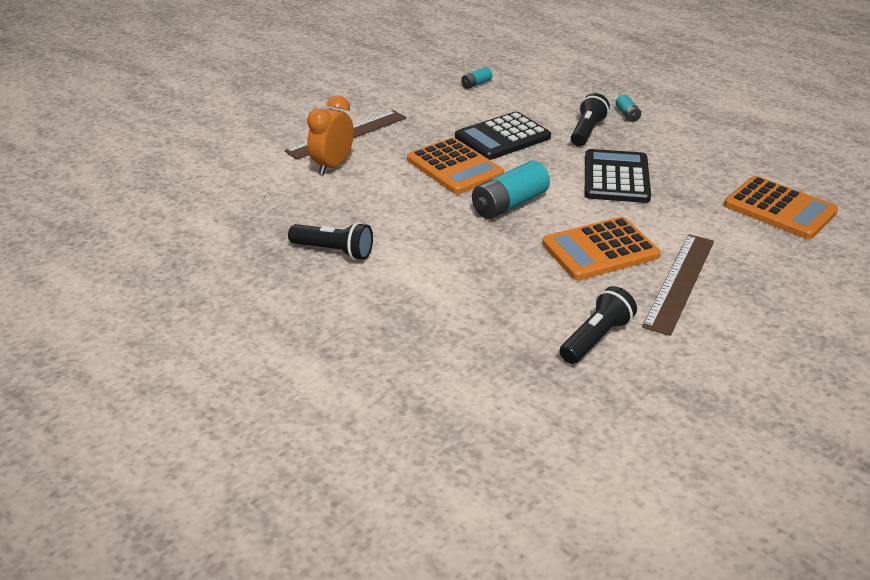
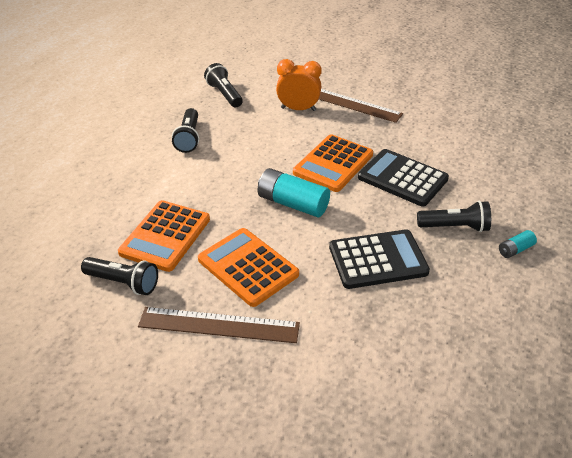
camera: 70 degrees right, 5 degrees up
(252, 208) = (224, 94): none -> black flashlight
(476, 84) = (492, 144): turquoise battery -> none
(779, 209) = (391, 395): orange calculator -> orange calculator (165, 236)

